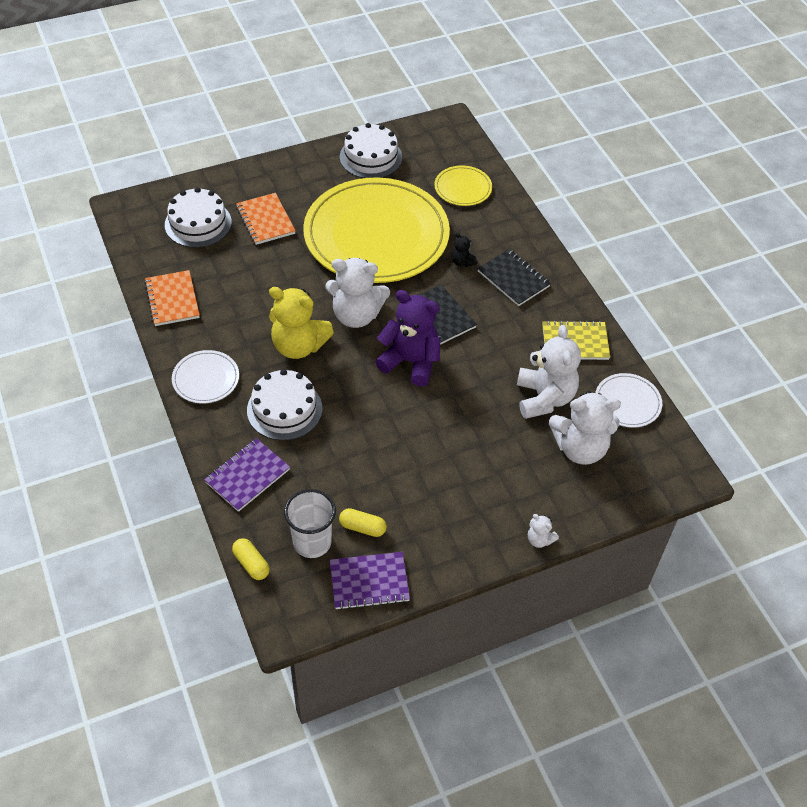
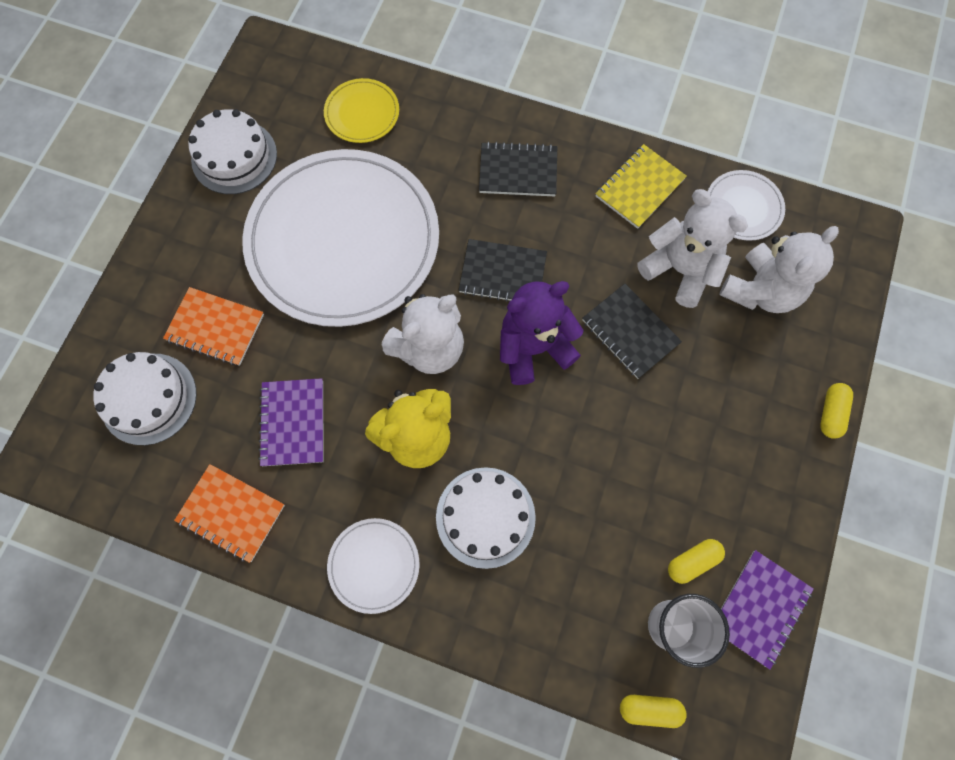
camera: 45 degrees left, 20 degrees up
(247, 476) = (538, 624): purple notebook -> purple notebook (293, 423)
(376, 235) = (343, 240): yellow plate -> white plate
(462, 262) = (454, 195): black teddy bear -> none
(474, 401) = (630, 332): none -> black notebook
(539, 539) = (830, 413): white teddy bear -> yellow capsule

